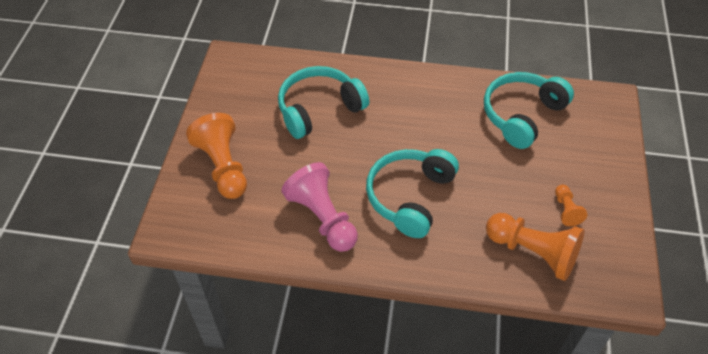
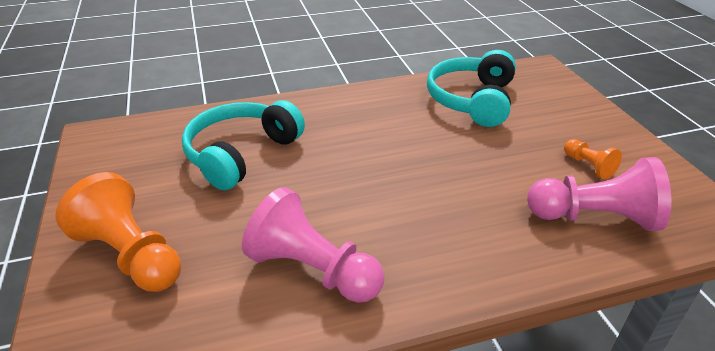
camera: 25 degrees left, 15 degrees down
(409, 197) = (411, 208): turquoise headphones -> none
(533, 252) = (594, 217): orange pawn -> pink pawn

